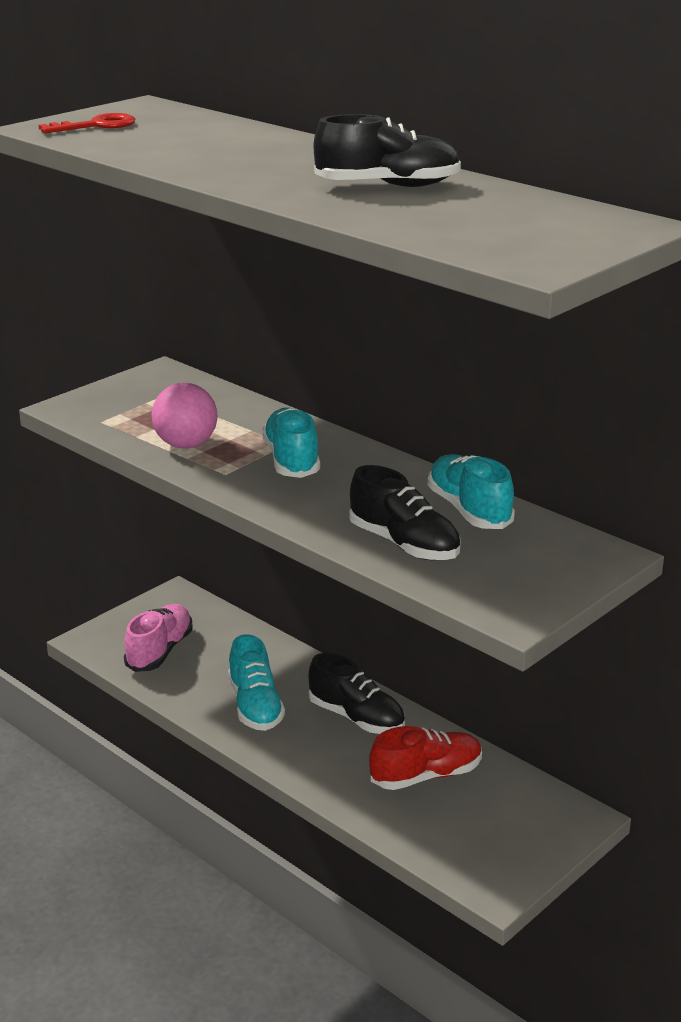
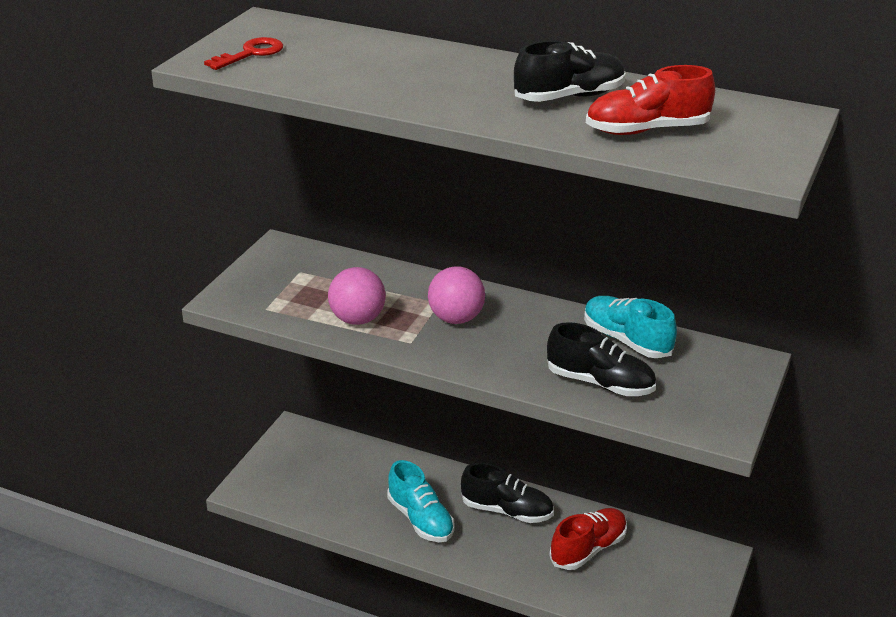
camera: 20 degrees left, 5 degrees up
(160, 651) = (311, 486): pink shoe -> none
(292, 460) = (456, 319): turquoise shoe -> pink ball
(440, 219) = (646, 130): none -> red shoe

